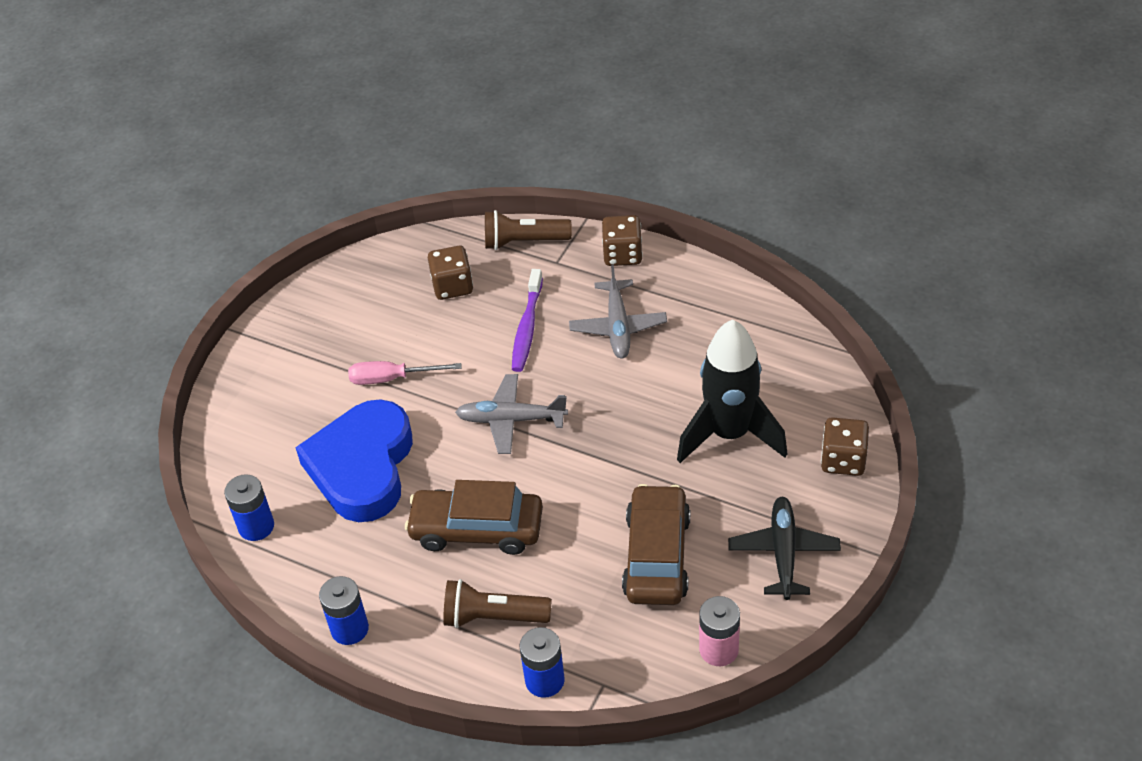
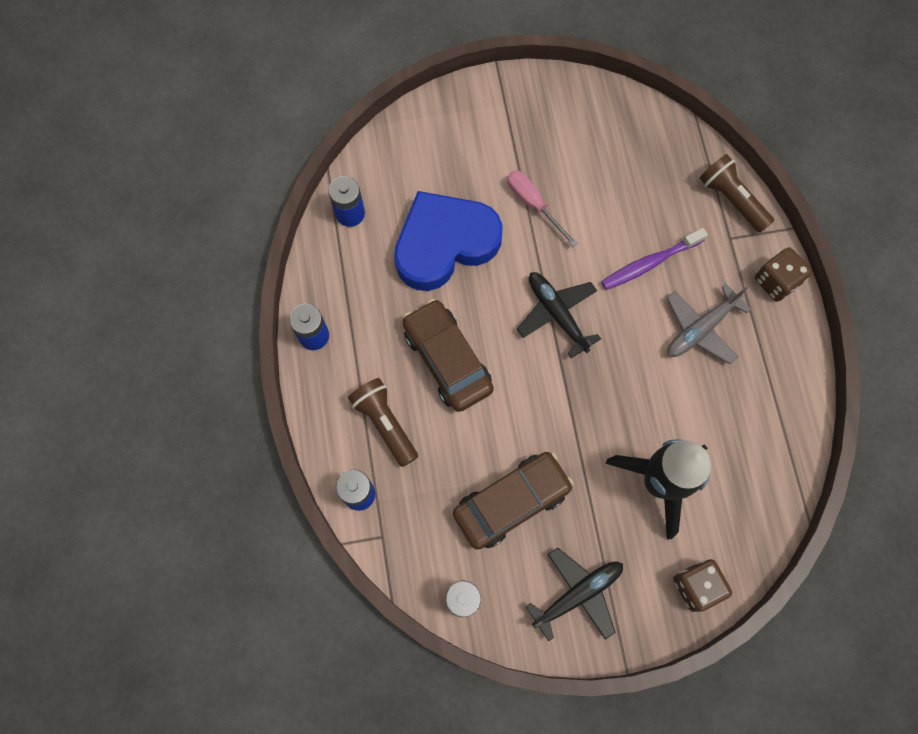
camera: 50 degrees right, 25 degrees up
(452, 286) = (648, 181): brown dice -> none
(511, 420) = (557, 314): grey plane -> black plane

